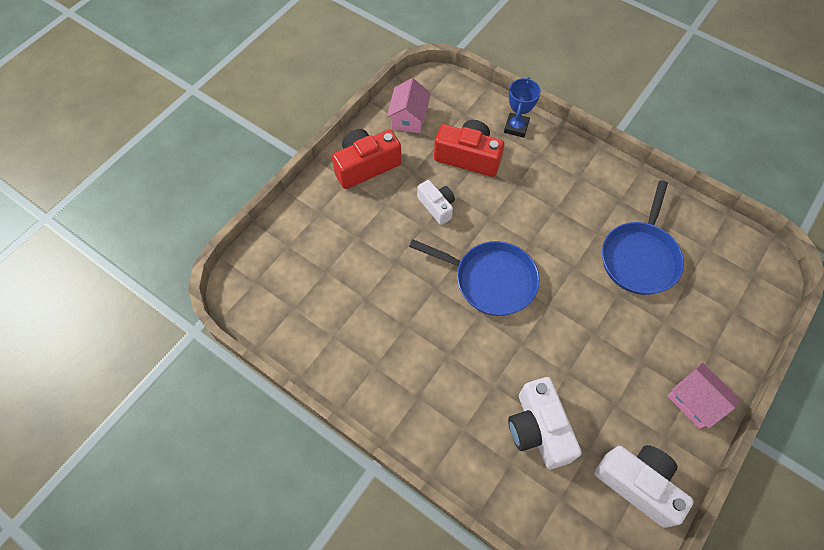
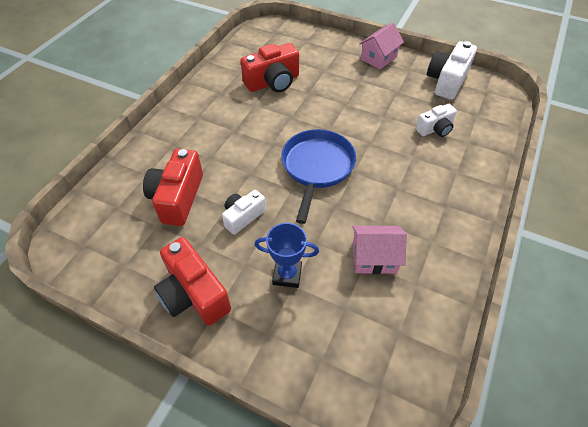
camera: 100 degrees left, 10 degrees down
(409, 118) = (119, 260): pink house -> pink house (374, 257)
(516, 127) = (138, 163): blue trophy -> blue trophy (287, 275)
(538, 429) = (435, 129): white camera -> white camera, size x0.62
(639, 257) = (273, 82): blue pan -> red camera

